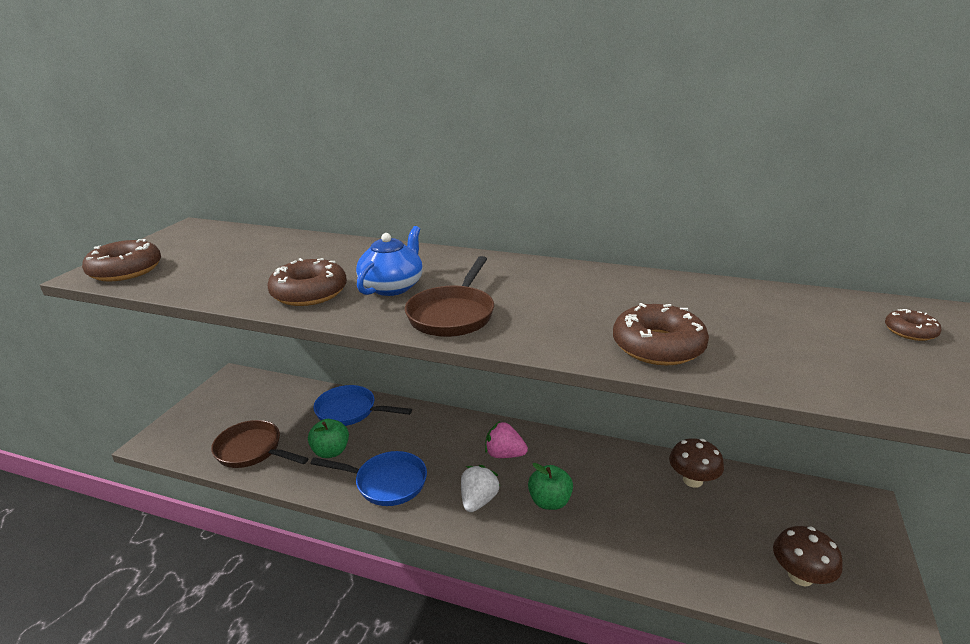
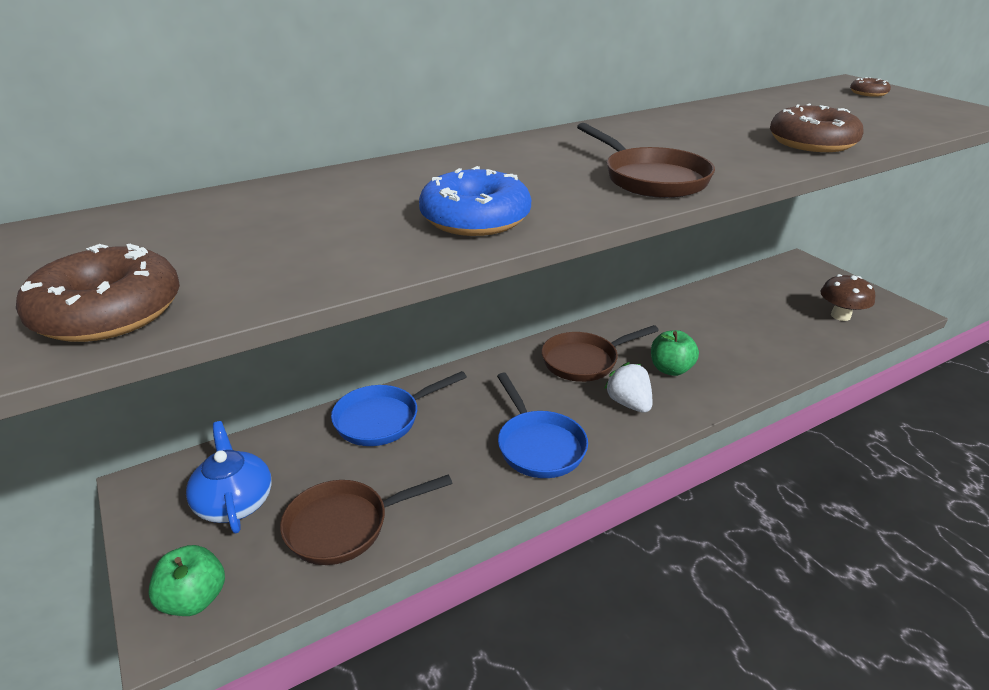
camera: 50 degrees left, 5 degrees up
(309, 293) = (475, 218): brown donut -> blue donut
(331, 451) = (436, 462): green apple -> green apple (194, 599)
(386, 483) = (538, 446): blue pan -> blue pan turned 105 degrees clockwise
(393, 286) = (537, 182): blue teapot -> blue teapot (234, 502)
(504, 454) = (584, 361): pink strawberry -> brown pan
(692, 480) = (715, 300): brown mushroom -> none

